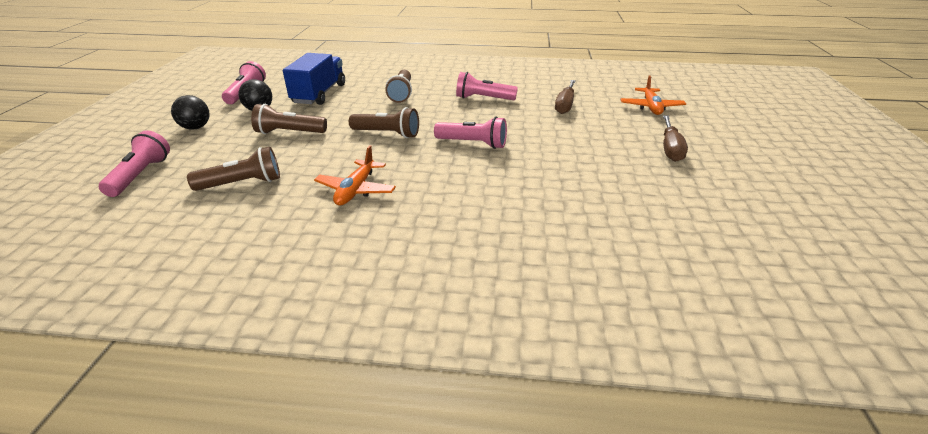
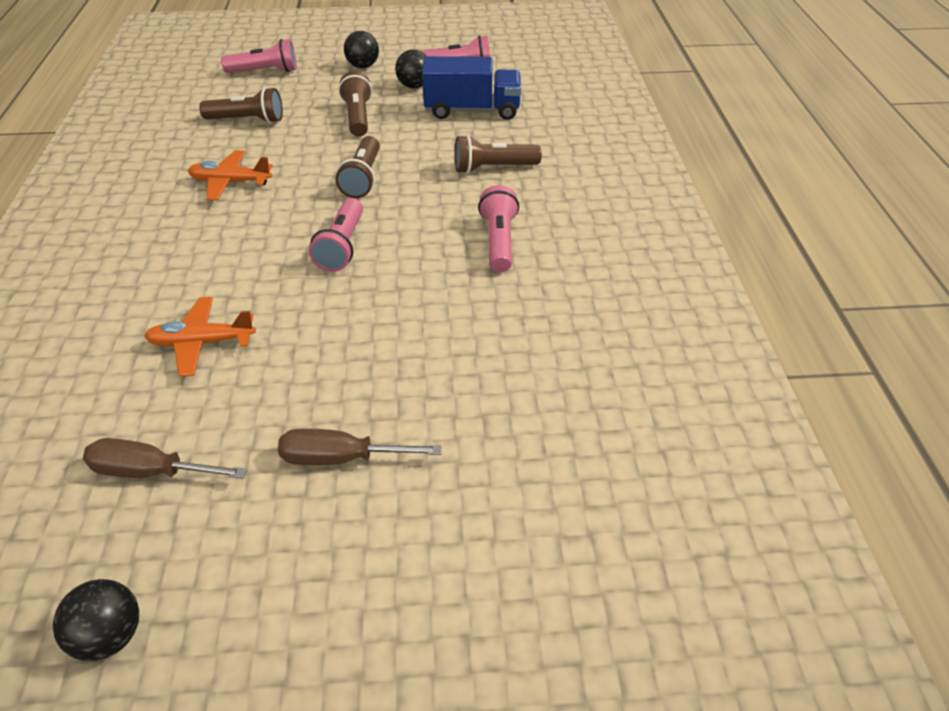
camera: 80 degrees right, 10 degrees up
(242, 183) = (247, 120): brown flashlight -> brown flashlight turned 60 degrees counterclockwise
(565, 105) = (498, 331): brown screwdriver -> brown screwdriver (151, 471)
(651, 107) = (521, 451): orange plane -> orange plane (202, 343)
(824, 215) = (110, 635): none -> black ball

